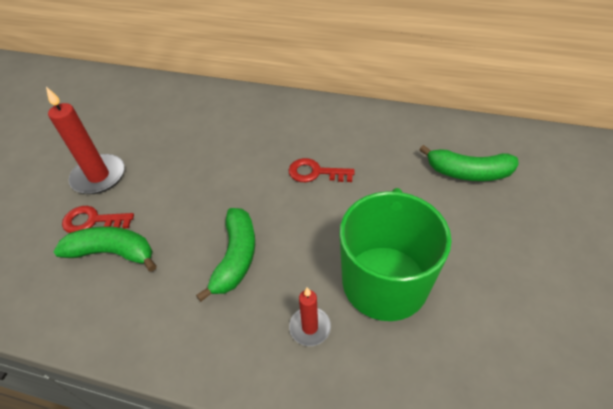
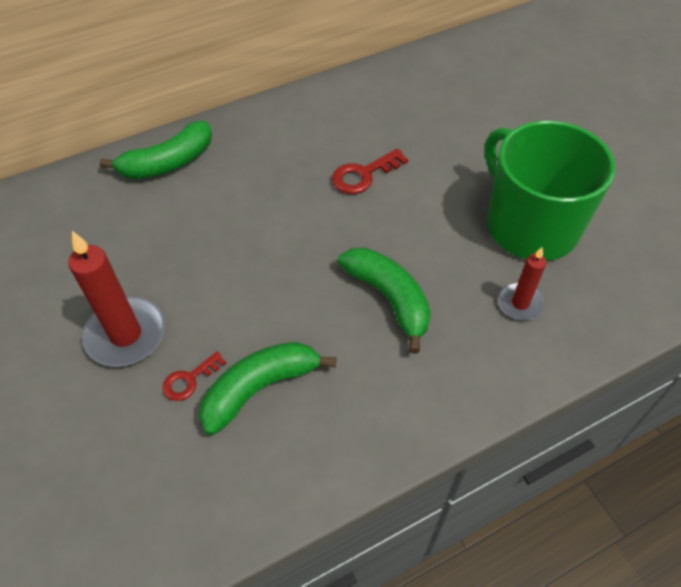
camera: 45 degrees left, 5 degrees up
(92, 221) = (189, 380): red key -> red key, size x0.67
(468, 172) = (490, 94): green banana -> green banana (168, 163)

